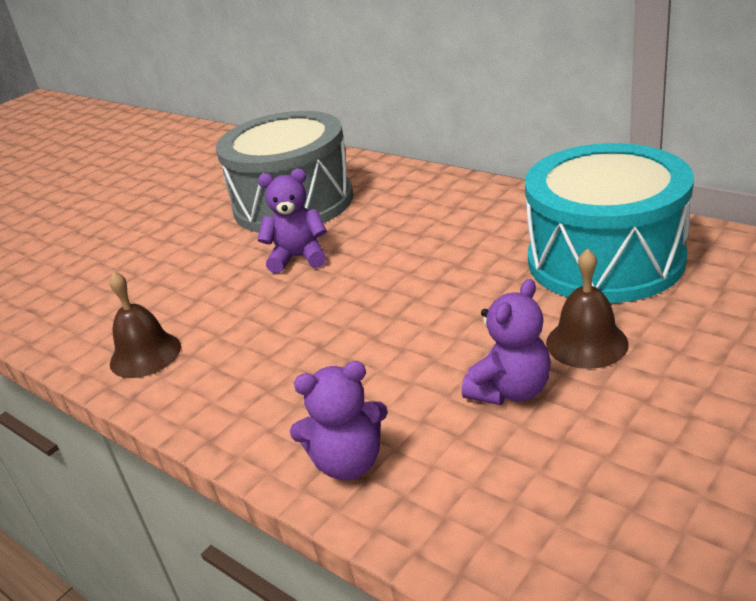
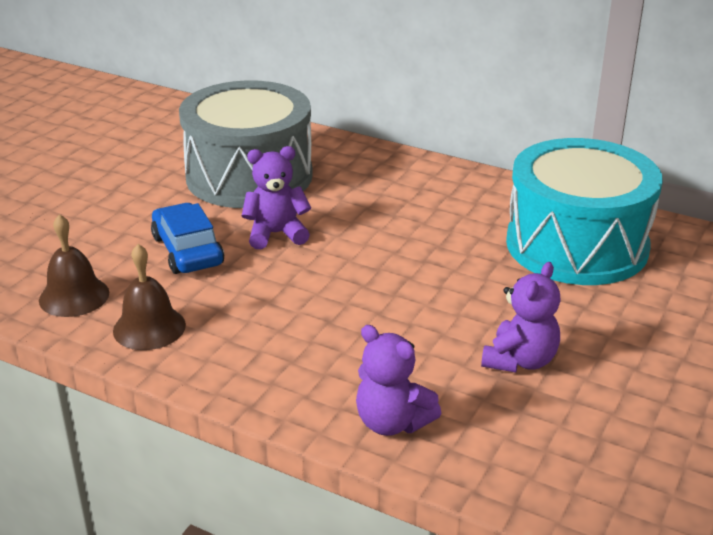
camera: 15 degrees left, 0 degrees up
(210, 276) = (187, 251): none -> blue car
(348, 462) = (392, 422): purple teddy bear -> purple teddy bear turned 60 degrees clockwise
(586, 343) = (577, 320): brown bell -> brown bell (74, 296)

